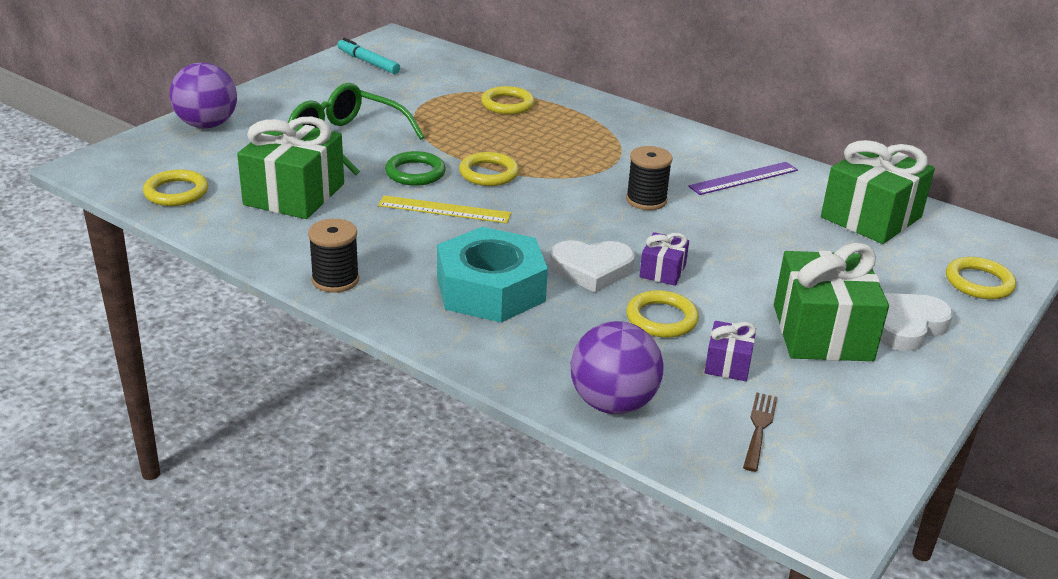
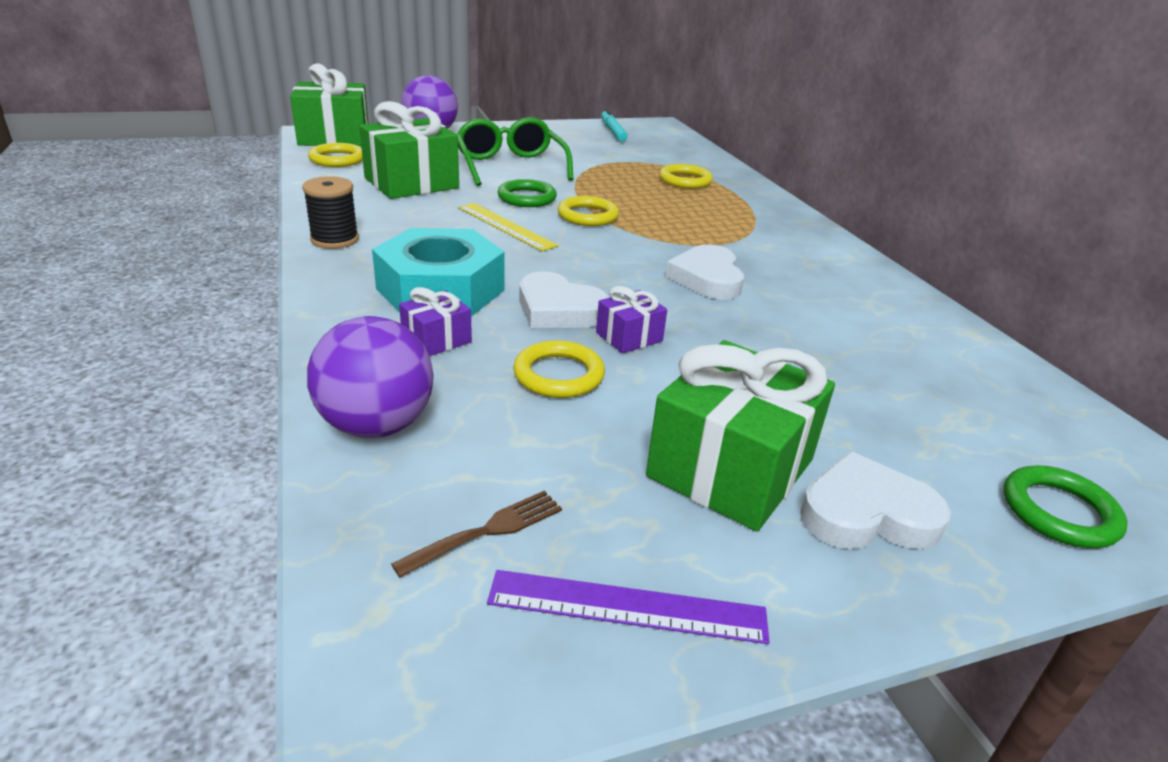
camera: 35 degrees right, 0 degrees up
(646, 200) = (707, 278): black spool -> white heart
(728, 364) = (561, 447): purple gift -> purple gift (436, 339)
(743, 178) = (848, 295): purple ruler -> purple ruler (627, 606)
(871, 217) = (972, 381): green gift -> green gift (334, 137)
(979, 282) = (1059, 512): yellow ring -> green ring

